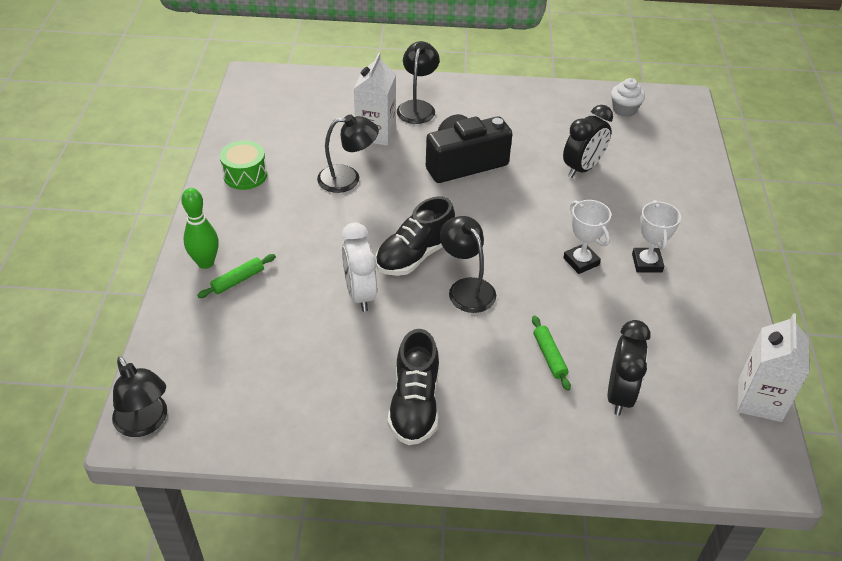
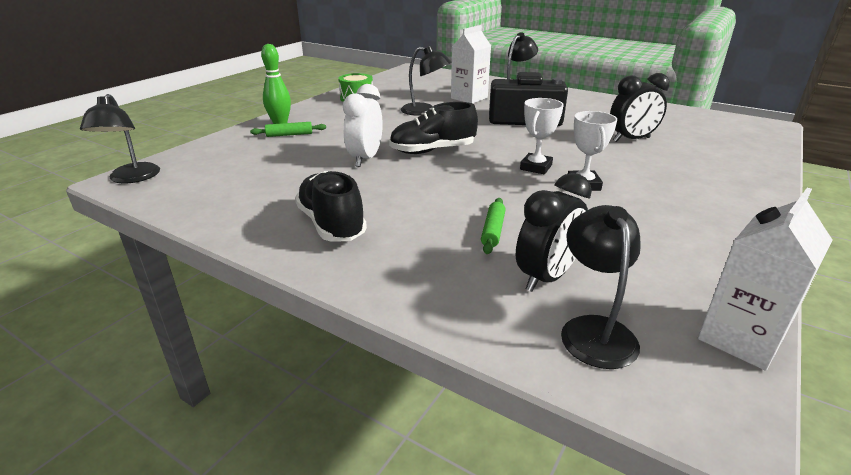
camera: 30 degrees right, 15 degrees down
(415, 405) = (331, 224): black shoe -> black shoe turned 120 degrees clockwise
(466, 288) = (457, 175): black lamp -> black lamp (594, 330)
(624, 110) = (699, 120): white cupcake -> none
(647, 263) = (656, 200): white trophy -> white trophy (536, 167)

